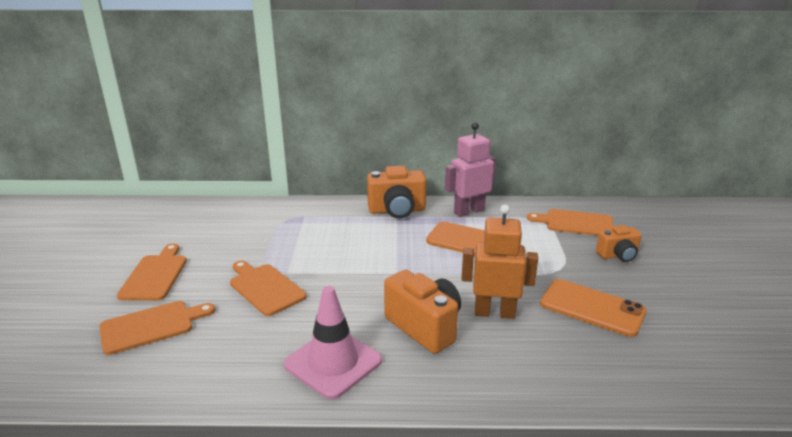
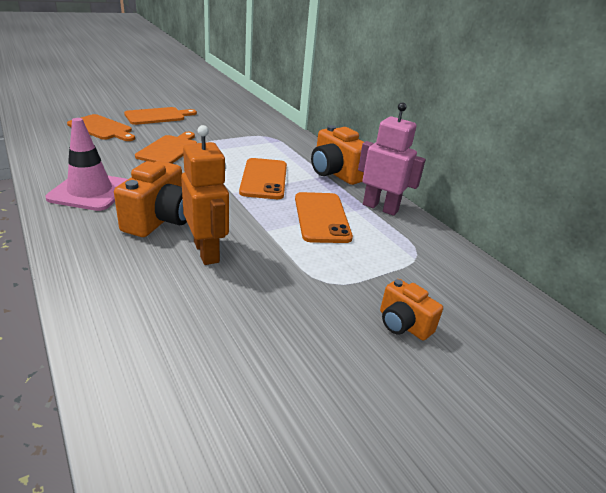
camera: 55 degrees right, 5 degrees up
(575, 223) = (443, 279): orange cutting board -> none
(592, 308) = (263, 316): orange phone -> orange phone (264, 179)

